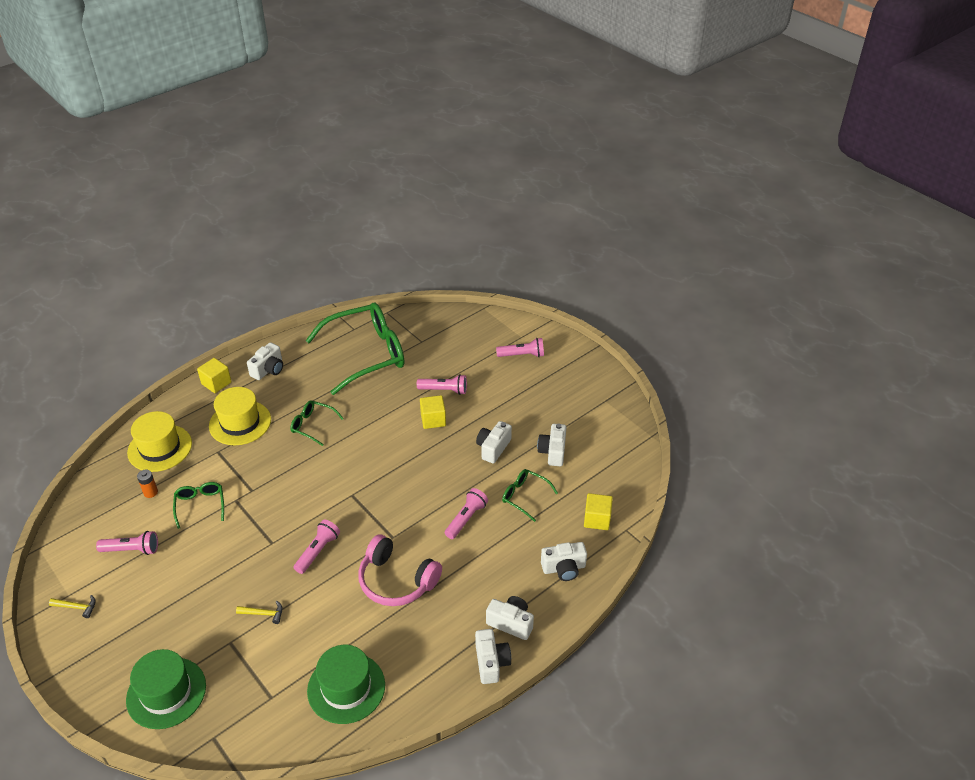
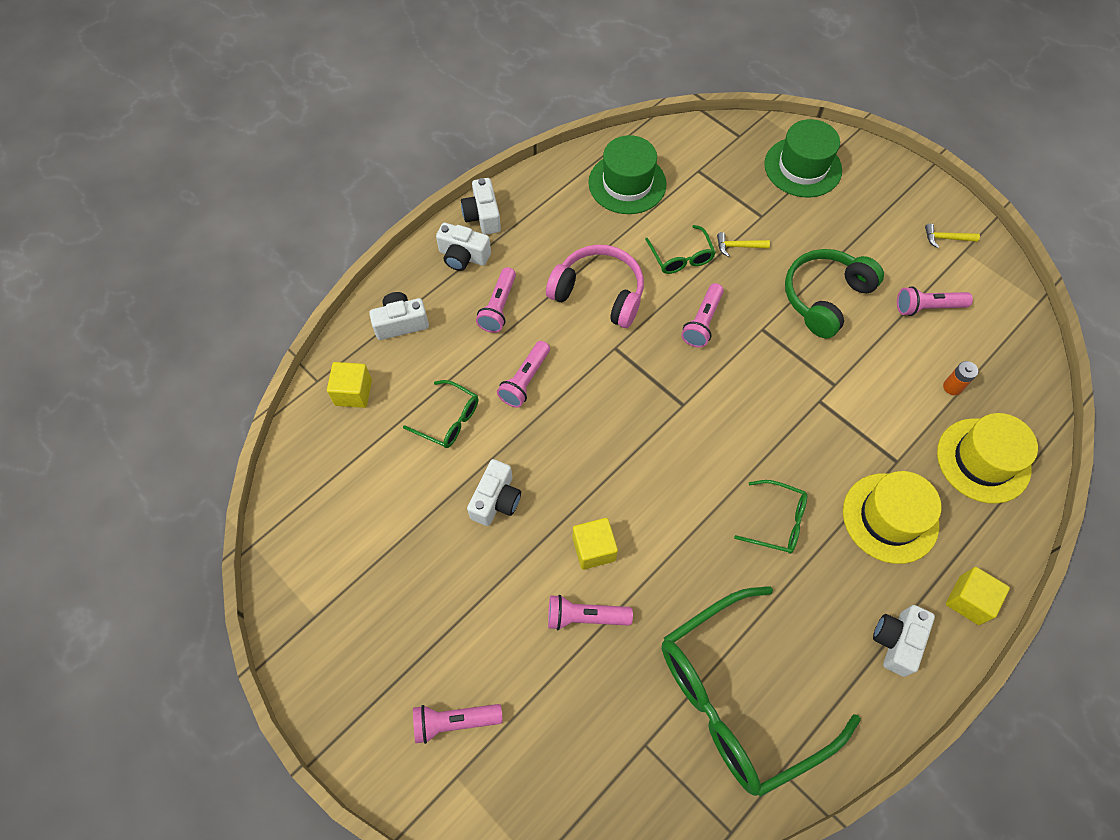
camera: 175 degrees right, 20 degrees up
(200, 505) = (876, 373): green glasses -> green glasses (681, 257)
(210, 563) = (825, 298): none -> green headphones
(482, 575) = (498, 307): none -> pink flashlight
(553, 452) = (407, 500): white camera -> none

